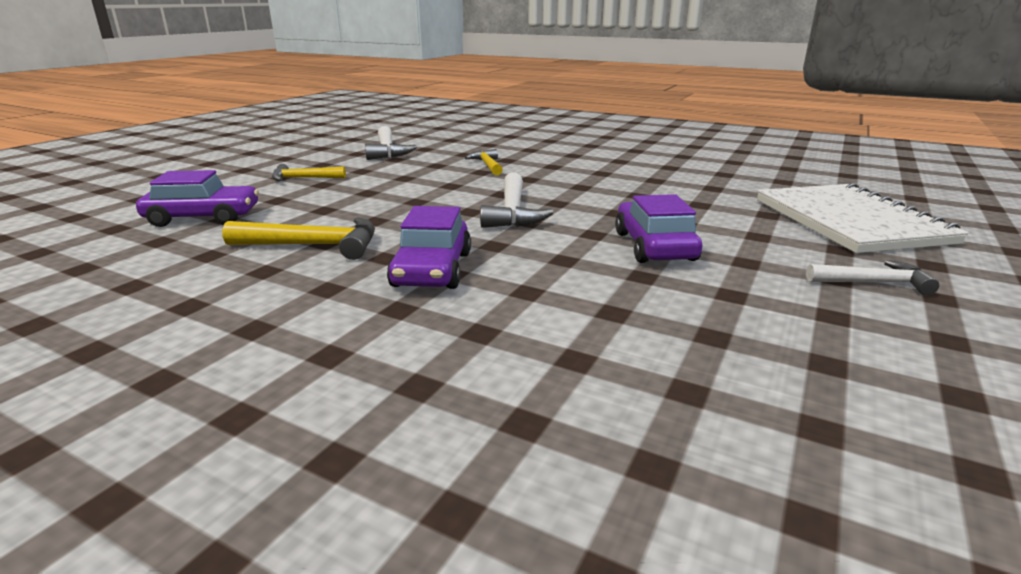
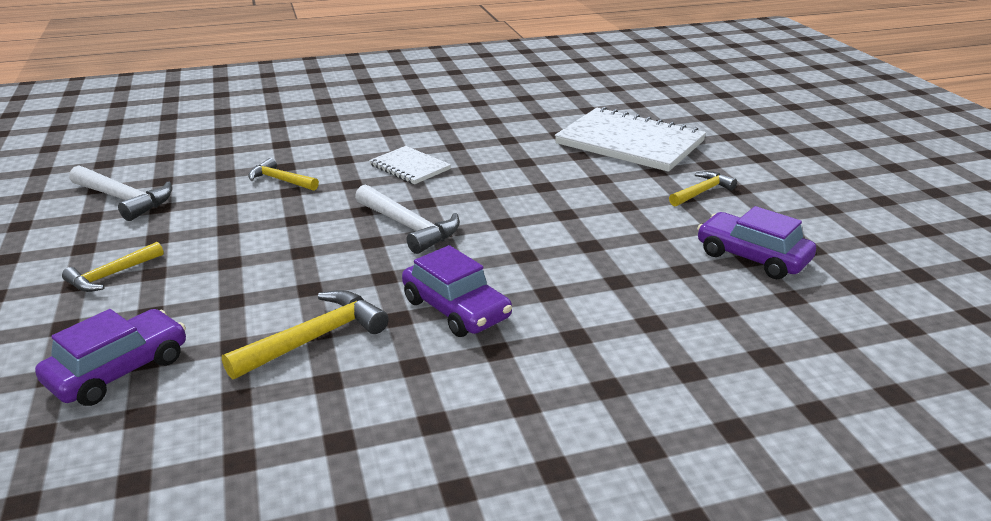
camera: 45 degrees left, 5 degrees up
(590, 182) = (410, 167): none -> white notebook
(654, 246) = (558, 216): purple car -> purple car (752, 257)
(873, 283) = (701, 192): white hammer -> yellow hammer

